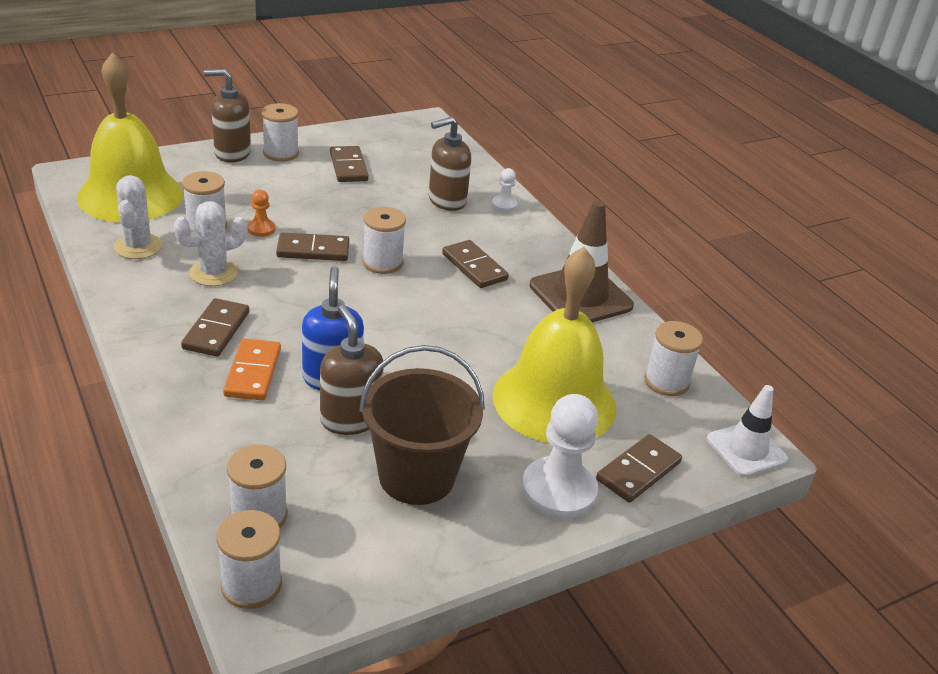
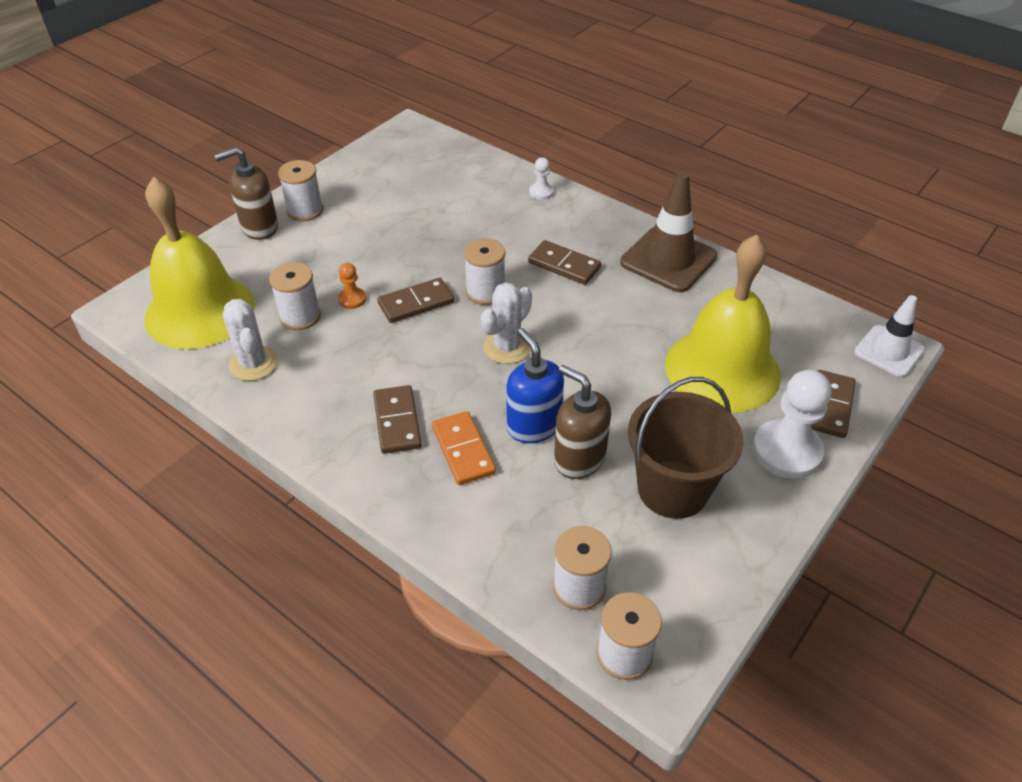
camera: 20 degrees left, 10 degrees up
(214, 273) = (347, 363): white cactus -> white cactus (507, 347)
(348, 167) = (378, 202): brown domino -> none
(446, 201) = (490, 206): brown soap dispenser -> none
(666, 381) = (790, 314): white spool -> none

